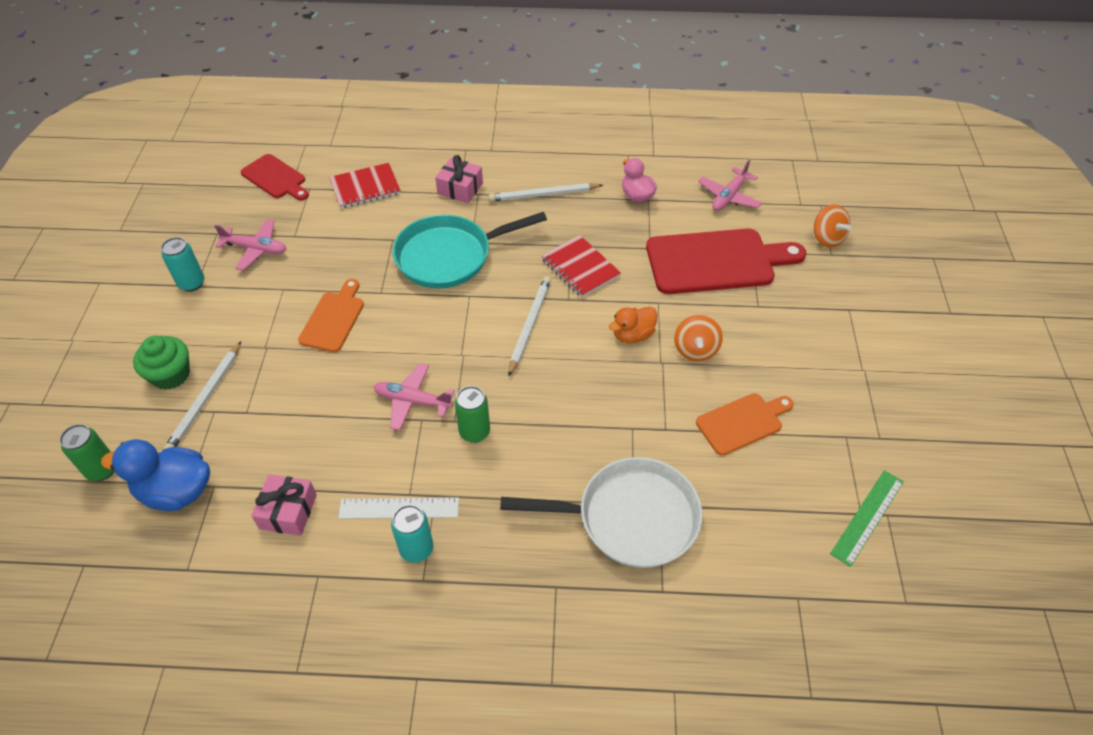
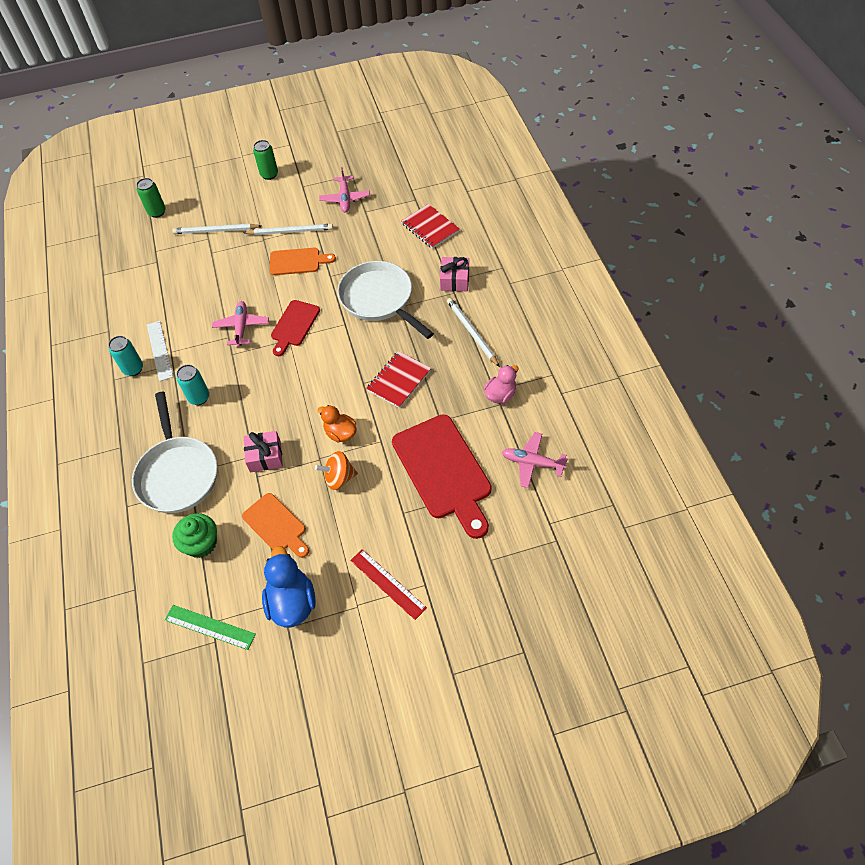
camera: 75 degrees right, 5 degrees up
(171, 375) = (229, 208): green cupcake -> green cupcake (201, 543)
(176, 491) = (150, 248): blue duck -> blue duck (292, 602)
(192, 283) = (303, 183): turquoise can -> turquoise can (199, 398)
(275, 178) = (417, 178): red cutting board -> red cutting board (294, 325)
(288, 511) = (147, 301): pink gift -> pink gift (265, 456)
(449, 256) = (379, 299): turquoise pan -> white pan
(474, 432) = (225, 368): green can -> green can (269, 174)
(529, 325) = (328, 367): white pencil -> white pencil (290, 231)
(827, 238) = (510, 553): orange spinning top -> none
(842, 338) = (387, 584): none -> red ruler

